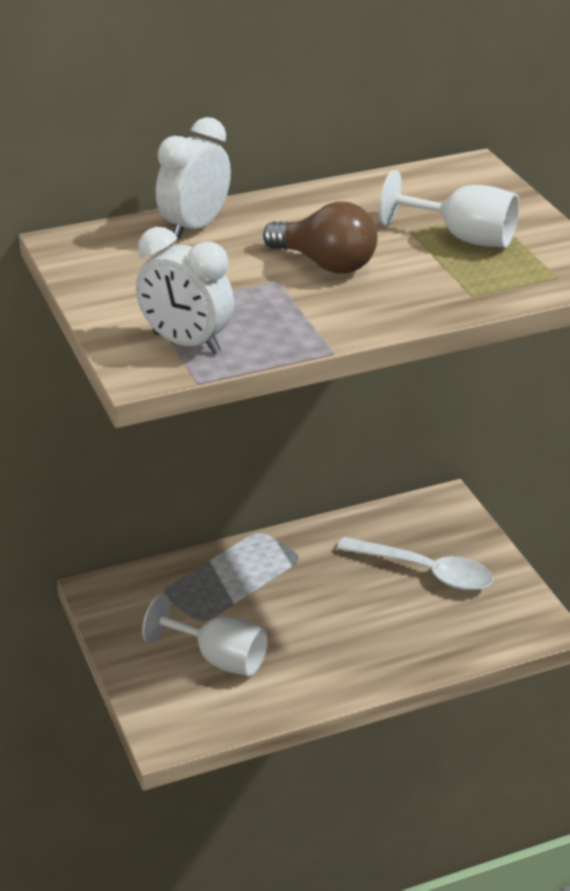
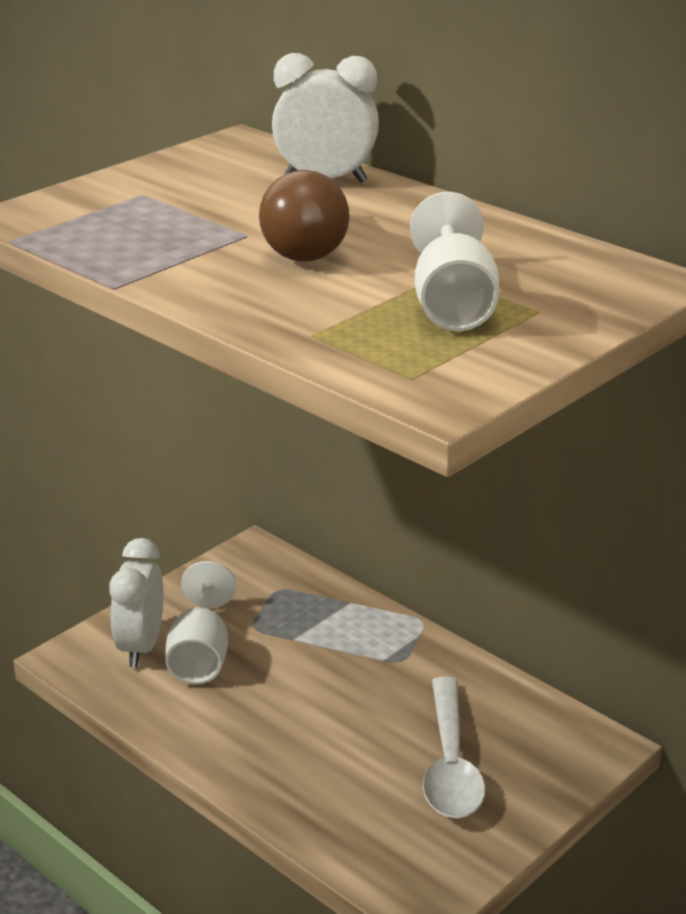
camera: 65 degrees right, 5 degrees down
(186, 343) = (81, 221): white clock -> white clock (141, 647)

